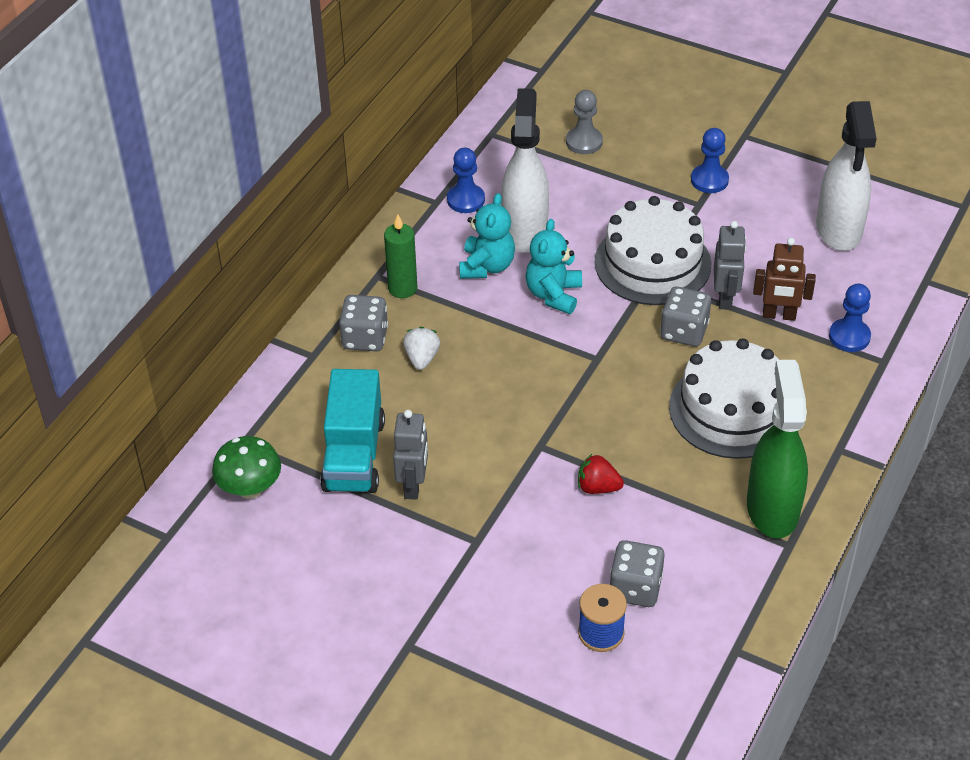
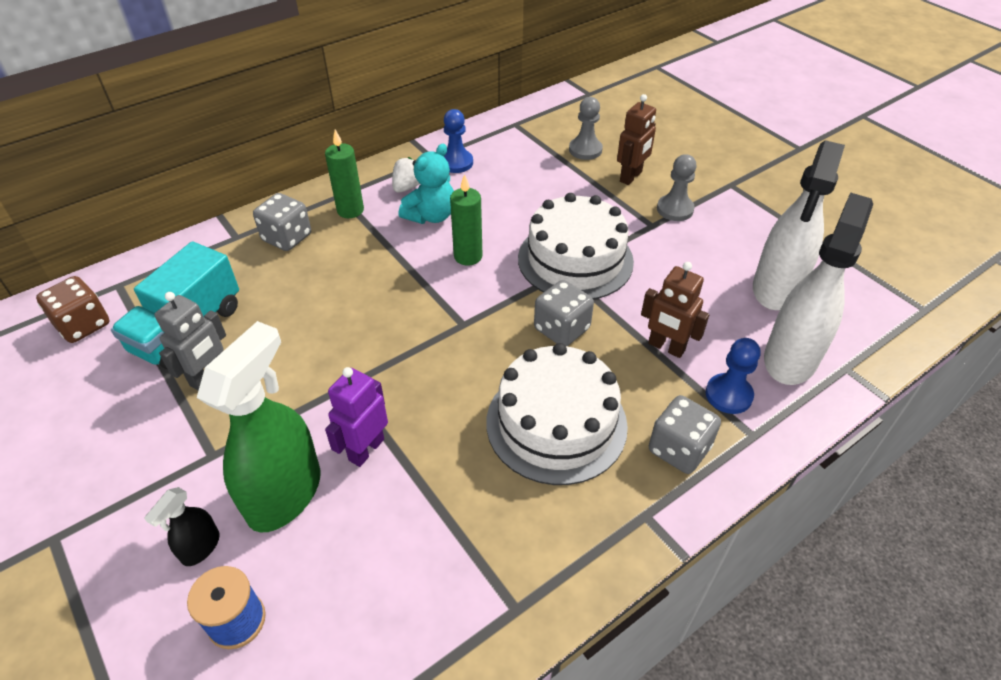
camera: 25 degrees right, 0 degrees up
(250, 489) = (83, 325): green mushroom -> brown dice
(422, 358) = (316, 269): white strawberry -> white strawberry (407, 187)
(524, 231) = (484, 199): white spray bottle -> white spray bottle (790, 358)
(530, 603) = (200, 547): none -> black spray bottle
(553, 294) = (468, 256): turquoise teddy bear -> green candle
(598, 487) = (366, 449): red strawberry -> purple robot
(635, 588) = (314, 582): grey dice -> grey dice (679, 449)
(648, 158) = (631, 177): none -> brown robot
(709, 180) = (675, 209): blue pawn -> grey pawn
(725, 298) = (622, 312): grey robot -> none
(772, 508) = (526, 553): green spray bottle -> green spray bottle (285, 494)

